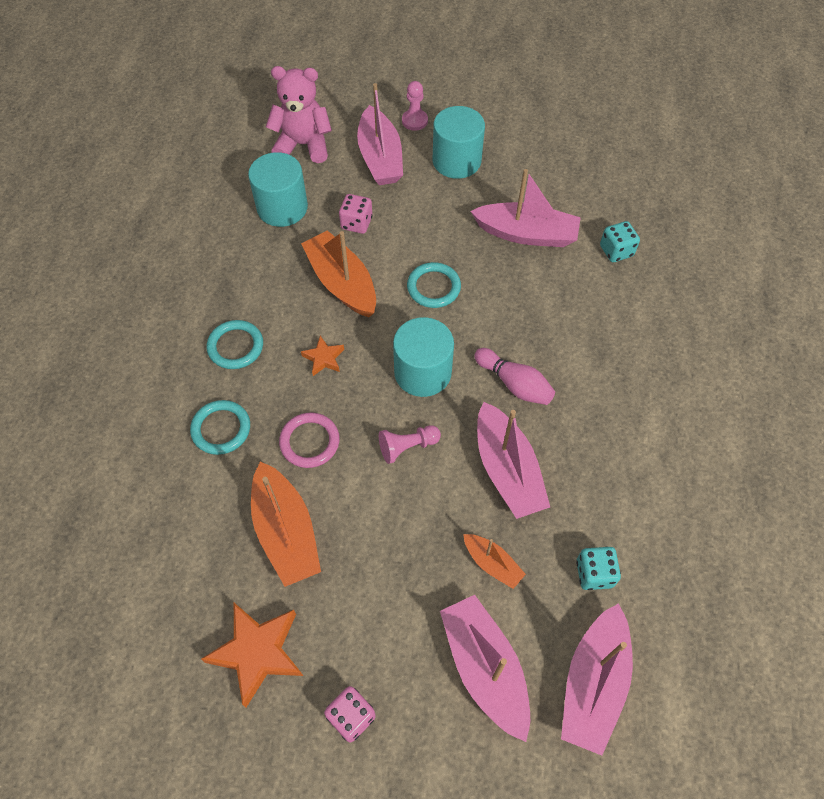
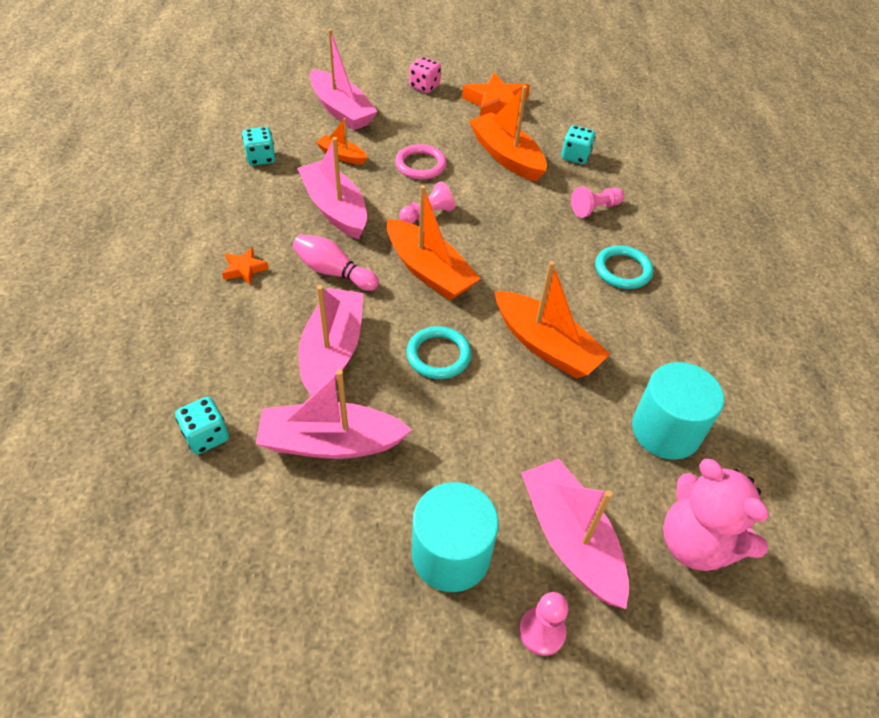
camera: 165 degrees right, 10 degrees down
(199, 520) = (575, 156): none -> turquoise dice
(221, 429) = (595, 209): turquoise ring -> pink pawn
(303, 145) = (696, 542): pink teddy bear -> pink teddy bear turned 60 degrees clockwise
(309, 442) = (514, 209): pink ring -> pink ring (420, 165)
(323, 358) = (531, 271): orange star -> orange star (244, 269)
(356, 223) = (560, 423): pink dice -> none
(422, 372) = (429, 271): turquoise cylinder -> orange boat
(593, 683) = (266, 111): pink boat -> pink boat (332, 351)

